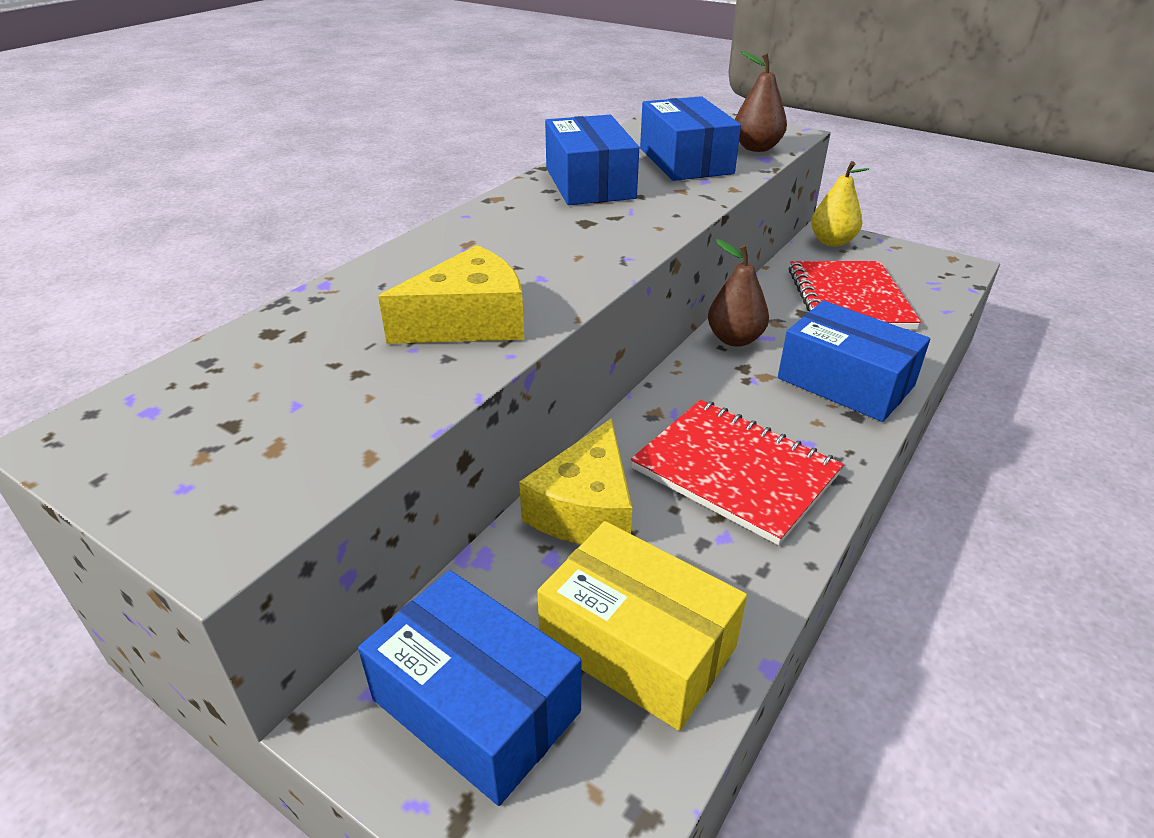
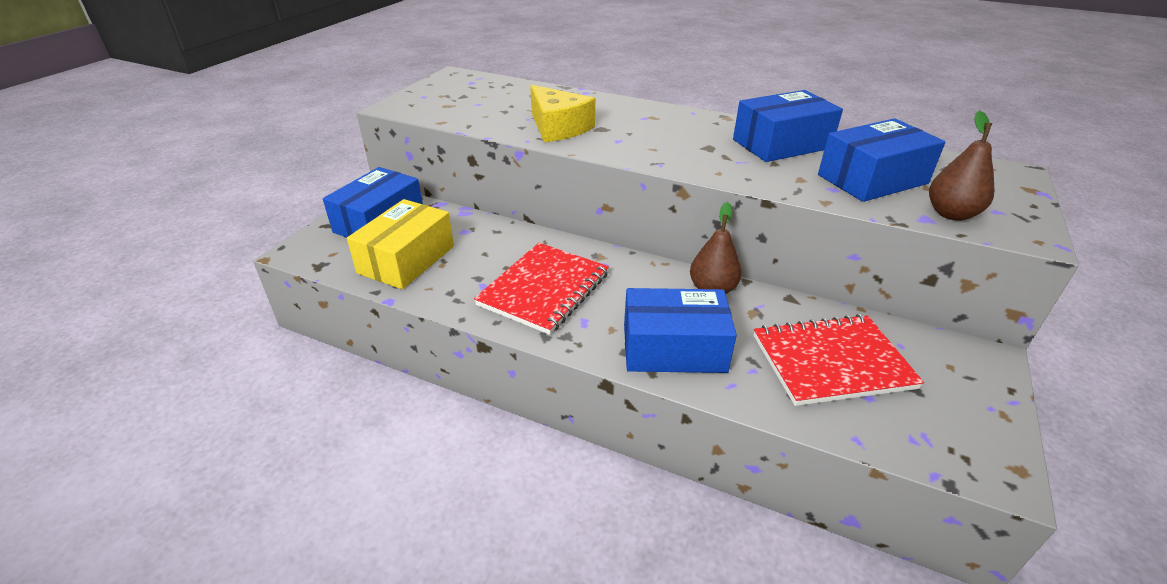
camera: 80 degrees right, 0 degrees up
(586, 509) = (502, 238): yellow cheese -> none
(832, 242) = (965, 359): yellow pear -> none
(845, 382) = (673, 348): blue box -> blue box turned 60 degrees clockwise

